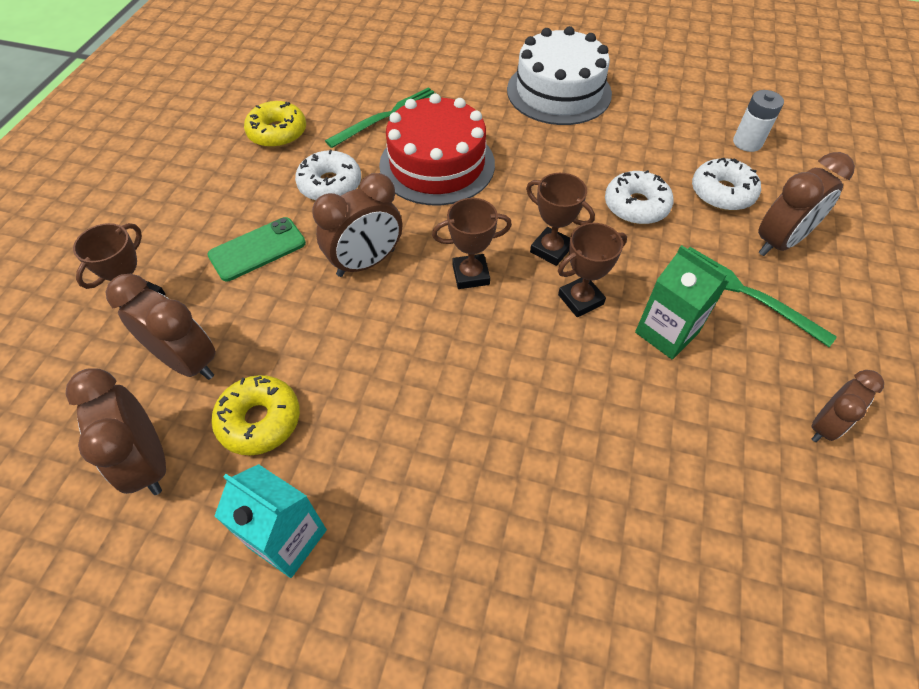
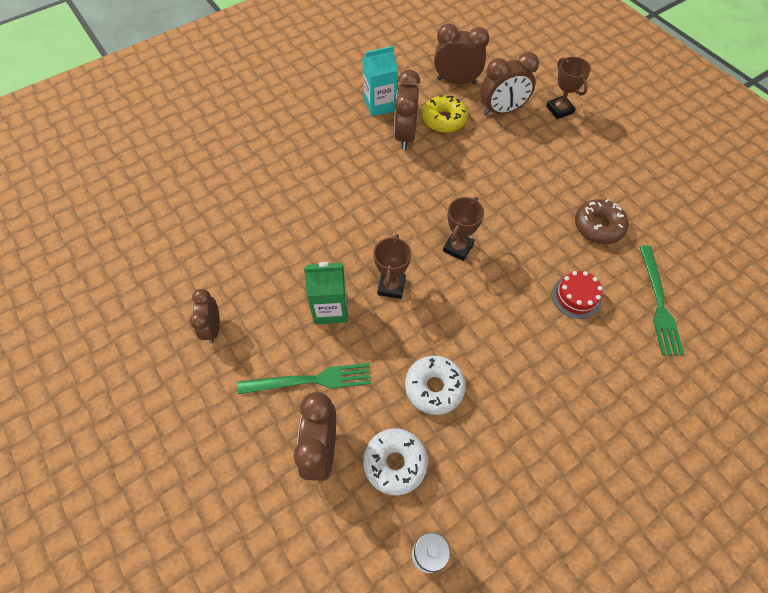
camera: 130 degrees right, 5 degrees up
(257, 249) = (562, 166): green phone -> none
(277, 133) = (681, 227): yellow donut -> none
(330, 185) = (598, 226): white donut -> brown donut
(366, 263) = (510, 206): brown clock -> brown clock (405, 135)
(437, 164) = (576, 297): red cake -> red cake, size x0.48
(551, 249) = (441, 302): brown trophy -> none
(559, 92) = (613, 456): white cake -> none

